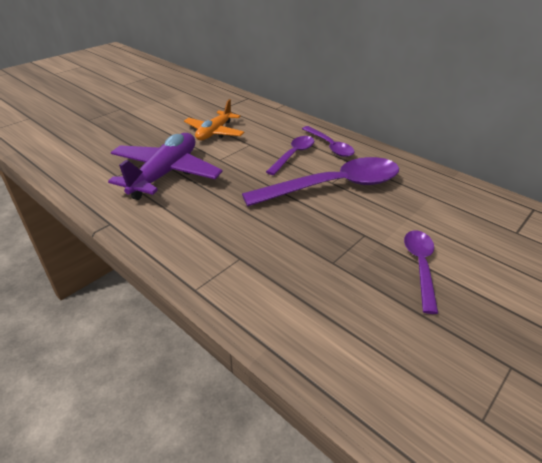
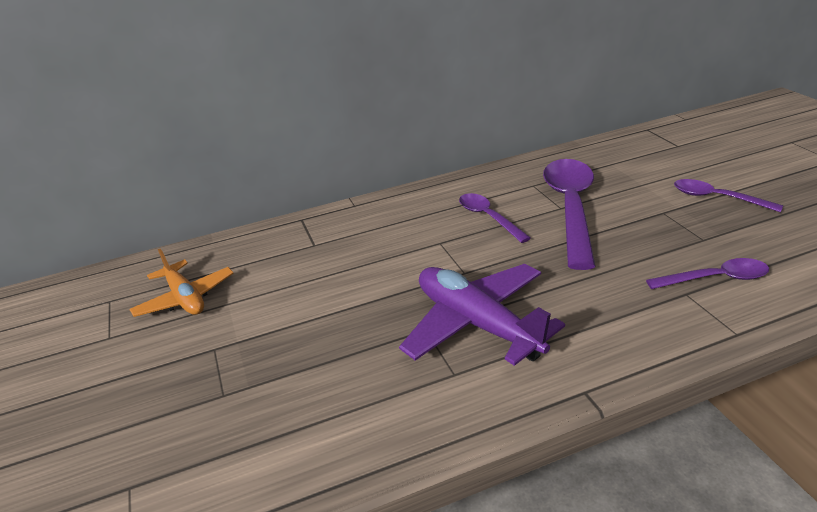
camera: 60 degrees left, 5 degrees down
(214, 132) = (386, 264): orange plane -> orange plane (185, 298)
(330, 146) = (483, 191): purple spoon -> purple spoon (715, 279)

